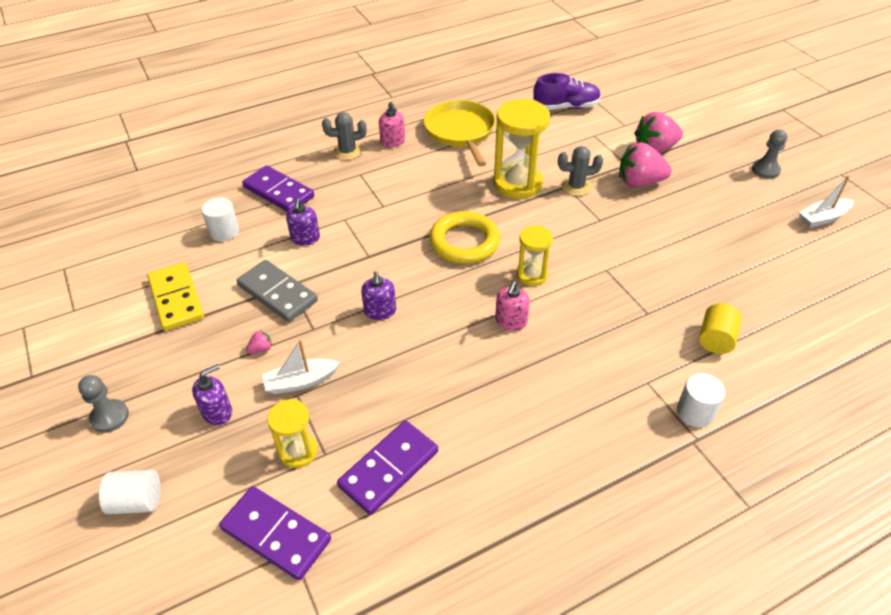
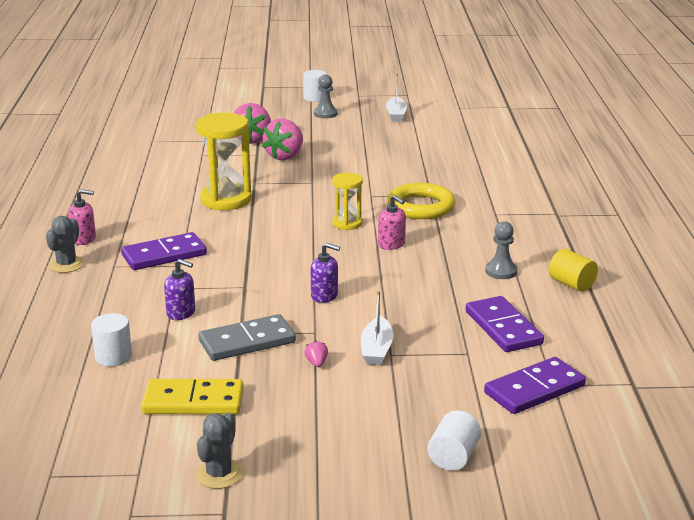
camera: 65 degrees left, 20 degrees down
(110, 417) = (333, 463): grey pawn -> grey pawn (501, 271)
(217, 412) = (378, 398): purple soap dispenser -> none
(278, 192) = (85, 314): purple domino -> purple domino (164, 255)
(298, 451) = (456, 365): yellow hourglass -> none
(460, 131) = (115, 205): yellow pan -> none
(464, 242) = (276, 240): yellow ring -> yellow ring (421, 207)
(566, 107) = (146, 154): purple shoe -> none
(576, 186) = (260, 179): grey cactus -> grey cactus (219, 474)
(695, 412) = (534, 207): white cylinder -> white cylinder (315, 98)
(715, 339) = (476, 181): yellow cylinder -> yellow cylinder (571, 284)

